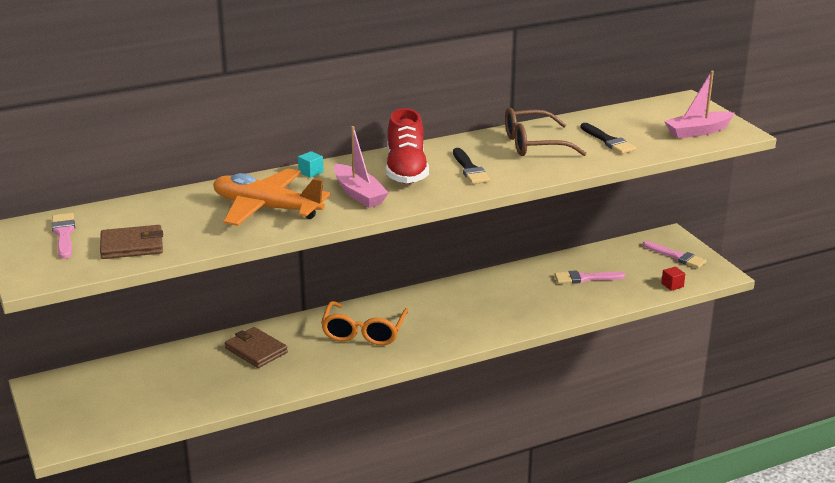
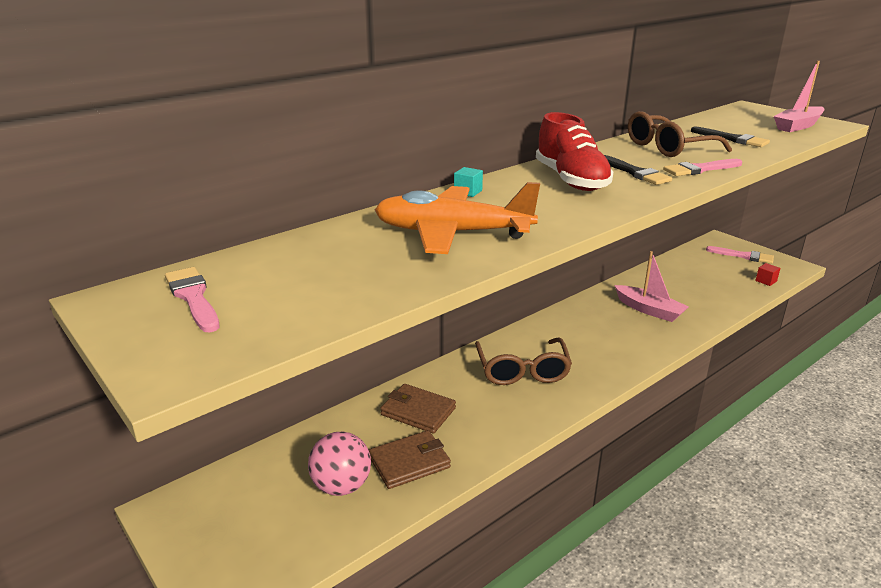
camera: 15 degrees left, 0 degrees up
(132, 246) = (306, 300): brown wallet -> brown wallet (409, 462)
(169, 392) = (341, 486): none -> pink ball
(359, 194) = (546, 207): pink boat -> pink boat (649, 310)
(364, 332) = (522, 371): orange glasses -> brown glasses
(585, 278) = (686, 285): pink brush -> pink brush (700, 169)

